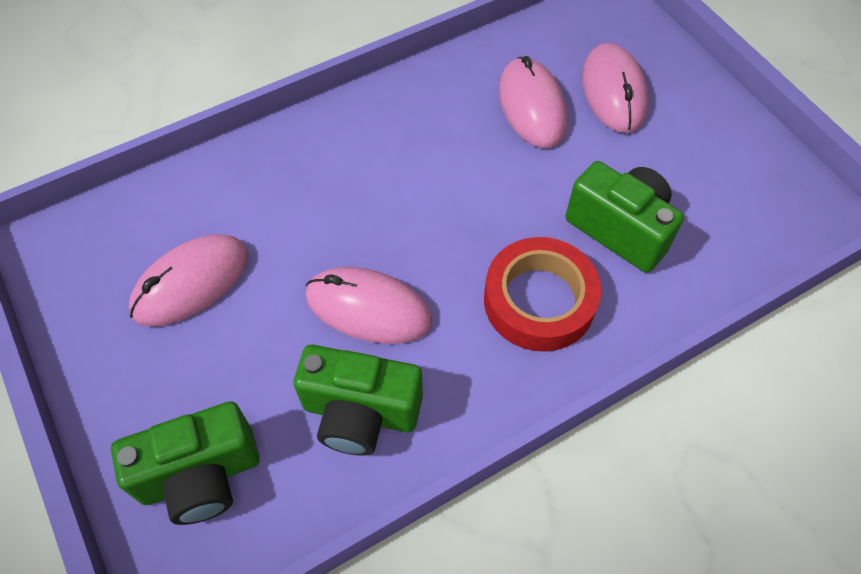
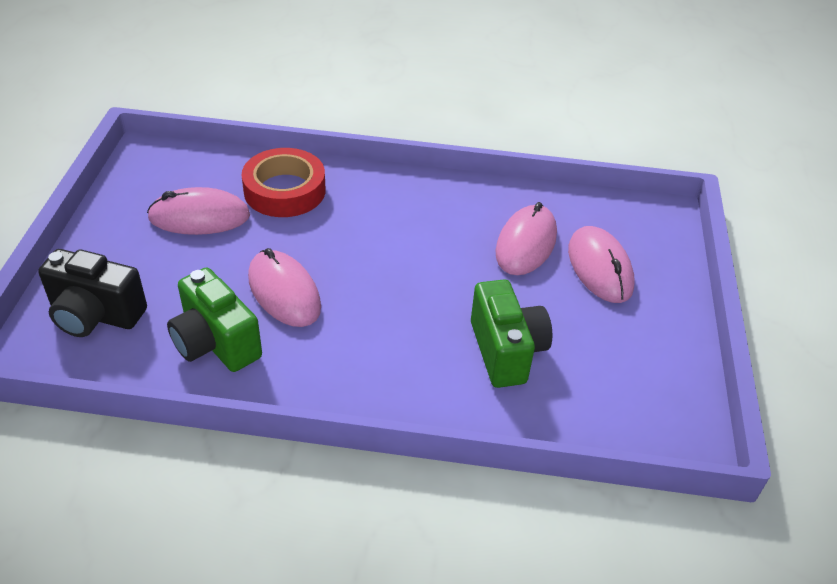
camera: 35 degrees right, 15 degrees down
(201, 476) = (95, 315): green camera -> black camera
(539, 300) = (398, 356): red tape -> red tape (284, 190)
(613, 92) = (600, 268): pink mouse -> pink mouse turned 45 degrees counterclockwise

